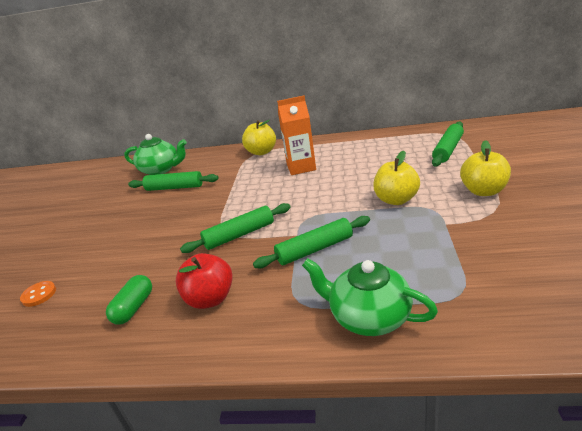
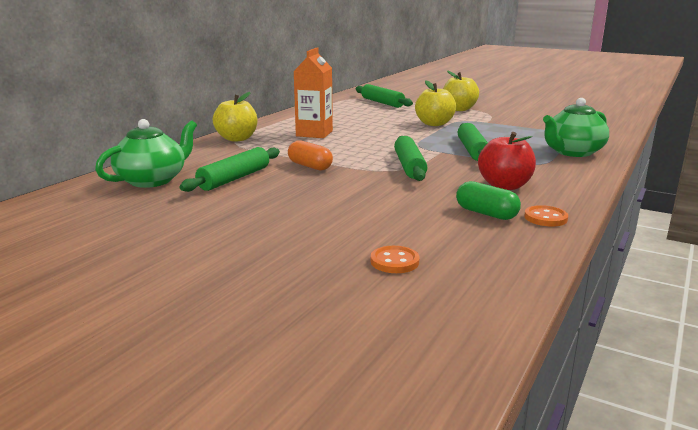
camera: 70 degrees left, 10 degrees down
(130, 344) = (545, 218): none -> orange button
(214, 198) = (310, 166): none -> orange capsule

